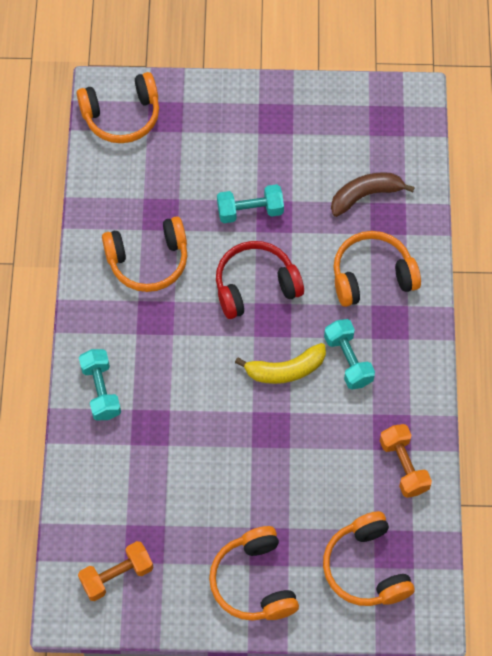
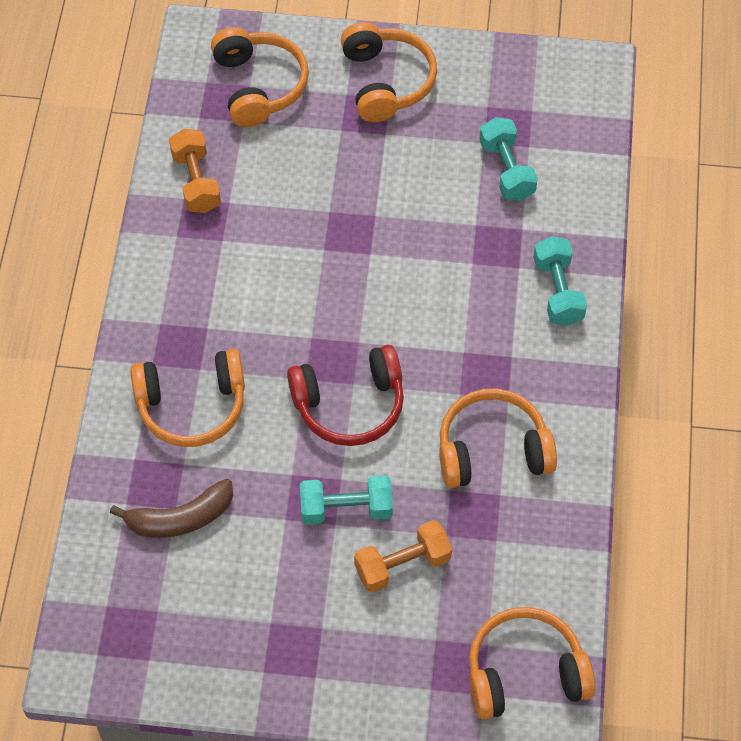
camera: 175 degrees left, 5 degrees down
(117, 575) = (540, 98): orange dumbbell -> orange dumbbell (402, 565)
(285, 370) = (323, 298): yellow banana -> none
(348, 360) = (242, 303): turquoise dumbbell -> turquoise dumbbell (506, 170)

